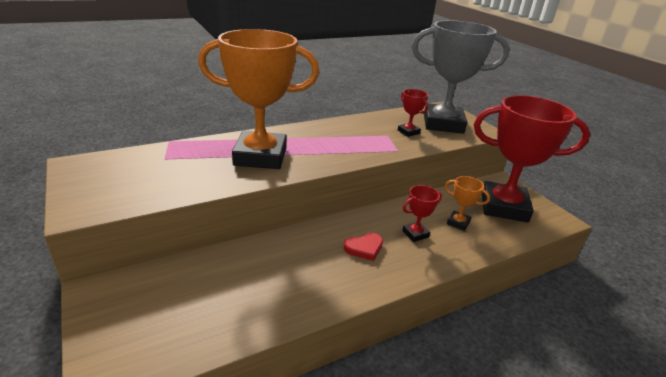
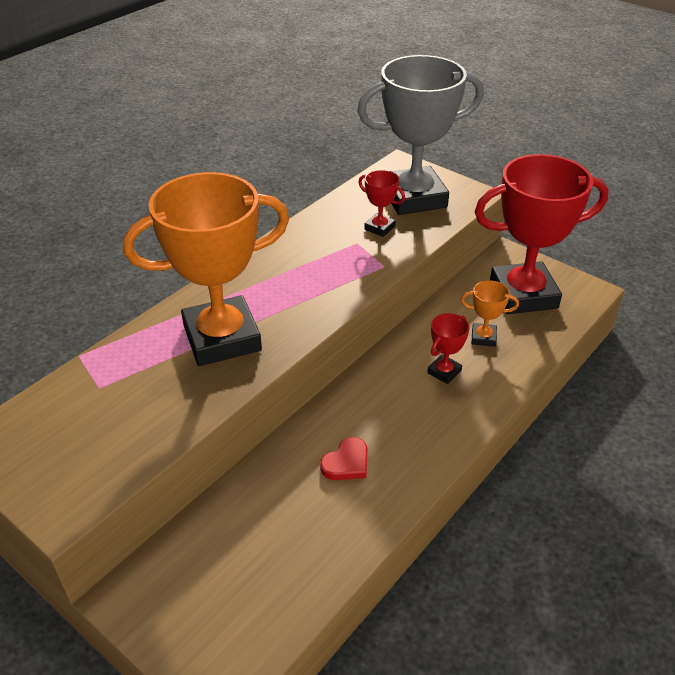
camera: 20 degrees left, 10 degrees up
(364, 248) = (398, 414): red heart -> red heart (346, 463)

